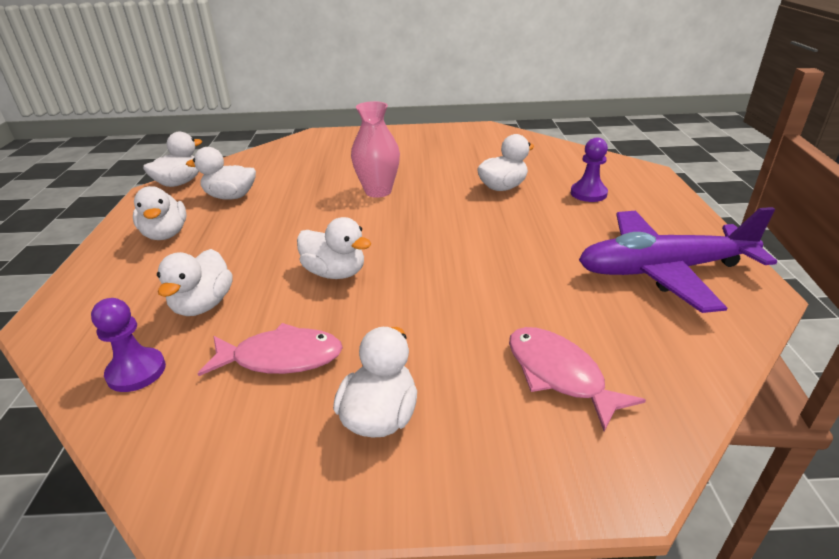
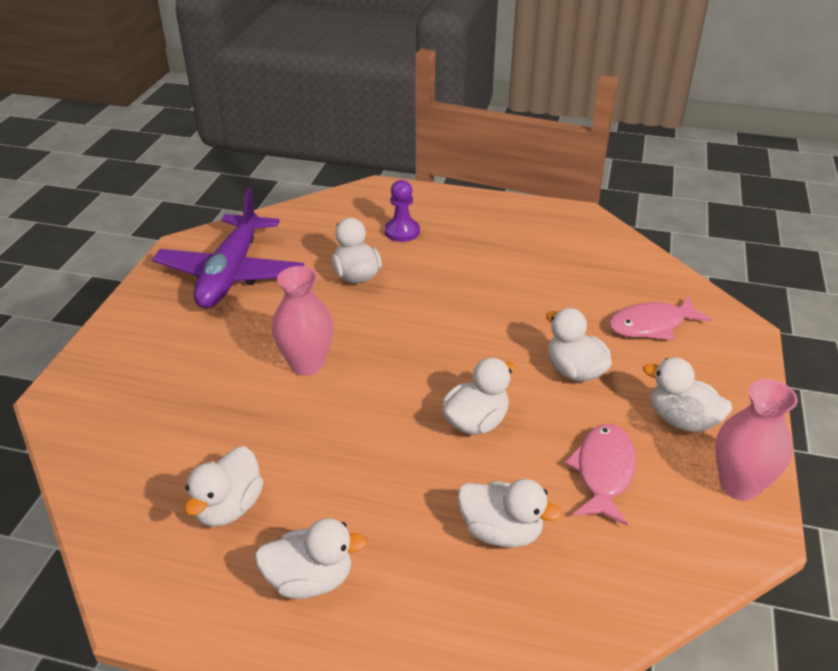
camera: 75 degrees left, 5 degrees up
(136, 371) = (603, 582): purple pawn -> none
(179, 183) = (129, 574): white duck -> white duck (574, 371)
(271, 481) = (739, 485): none -> pink vase
(663, 270) = (543, 240): purple plane -> purple plane (231, 273)

